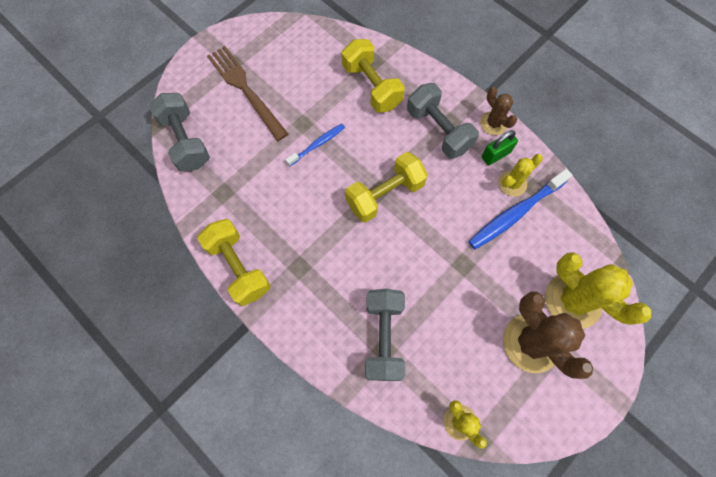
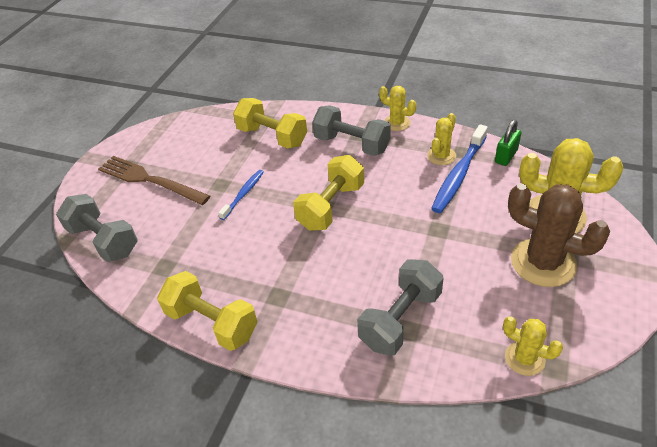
camera: 20 degrees left, 25 degrees down
(383, 337) = (400, 319): grey dumbbell -> grey dumbbell turned 60 degrees clockwise
(493, 123) = (397, 123): brown cactus -> yellow cactus
(495, 155) = (413, 142): green padlock -> green padlock (506, 156)

